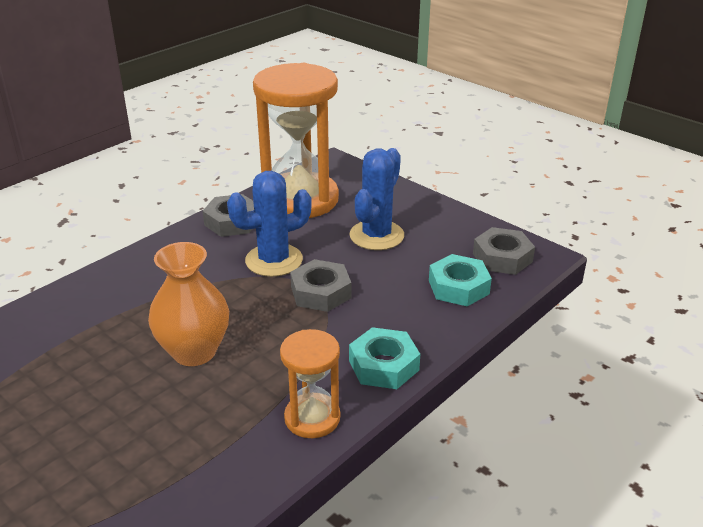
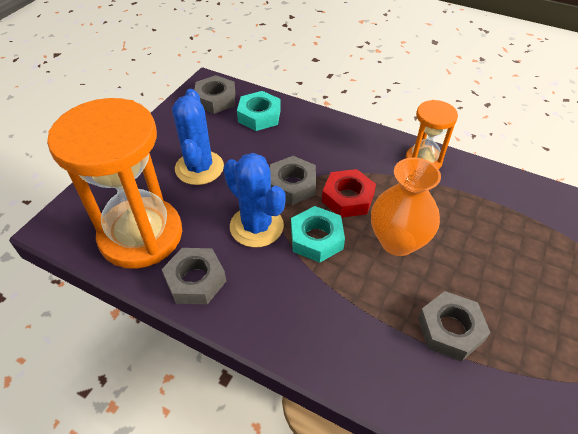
camera: 105 degrees left, 15 degrees up
(70, 356) = (450, 329): none -> grey nut
(279, 329) = (347, 198): none -> red nut
(376, 235) = (199, 168): blue cactus -> blue cactus turned 75 degrees clockwise
(383, 365) = (359, 138): turquoise nut -> turquoise nut (316, 239)

